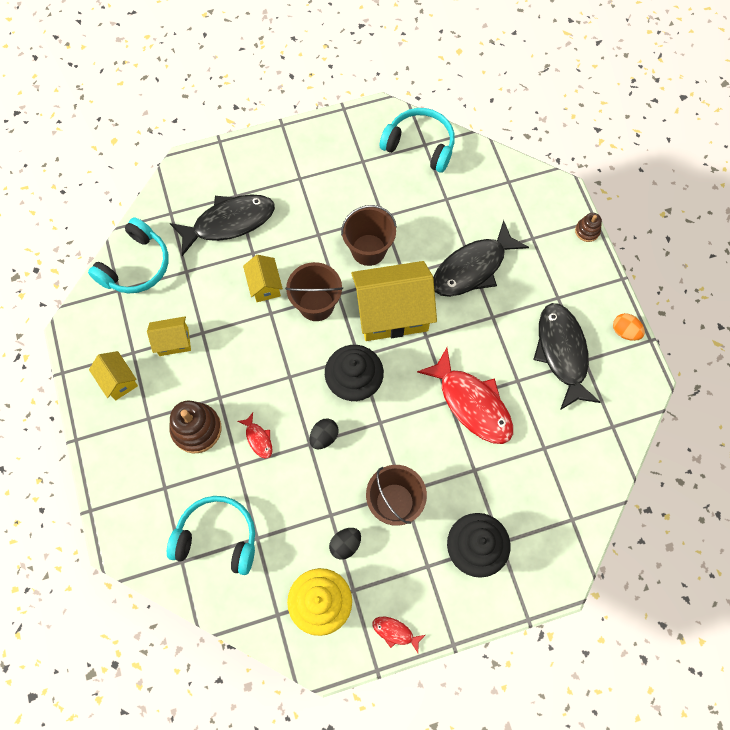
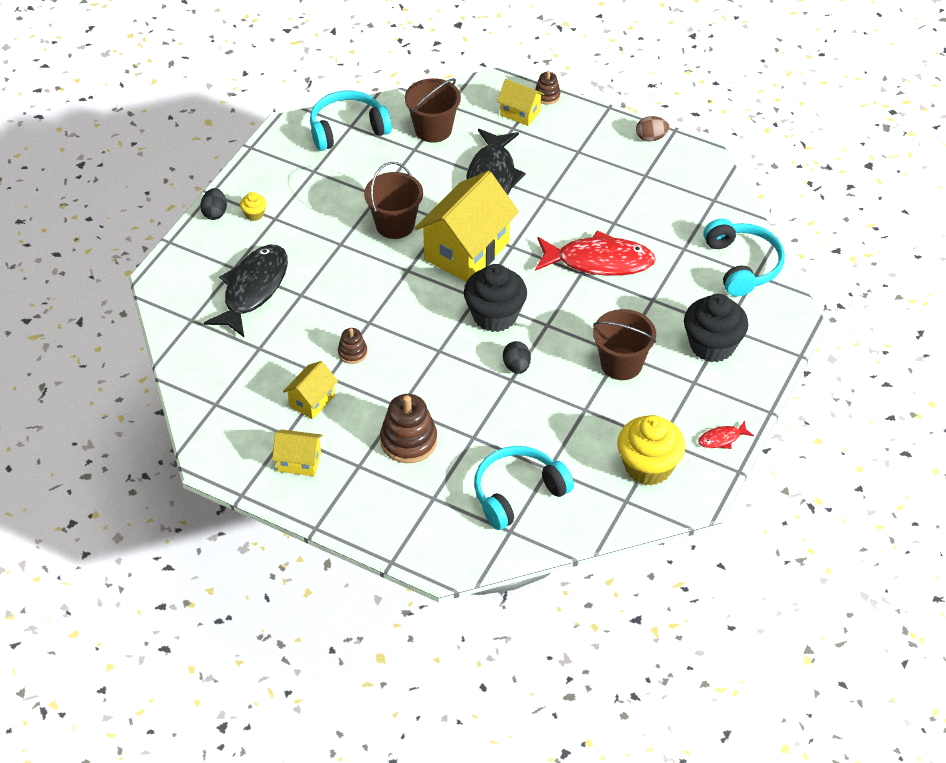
camera: 45 degrees left, 20 degrees down
(136, 265) = (209, 376): turquoise headphones -> turquoise headphones (742, 265)
(236, 327) = (352, 352): none -> brown stacking toy
(258, 439) = (467, 408): red fish -> none
(265, 285) = (340, 308): yellow house -> yellow house (520, 113)
(291, 164) = (254, 214): none -> yellow cupcake
(316, 304) = (399, 289): brown bucket -> brown bucket (433, 129)
(345, 544) = (619, 418): black egg -> black egg (215, 213)
(562, 353) = (624, 182): black fish -> none
(625, 331) = (651, 138): orange egg -> brown egg

